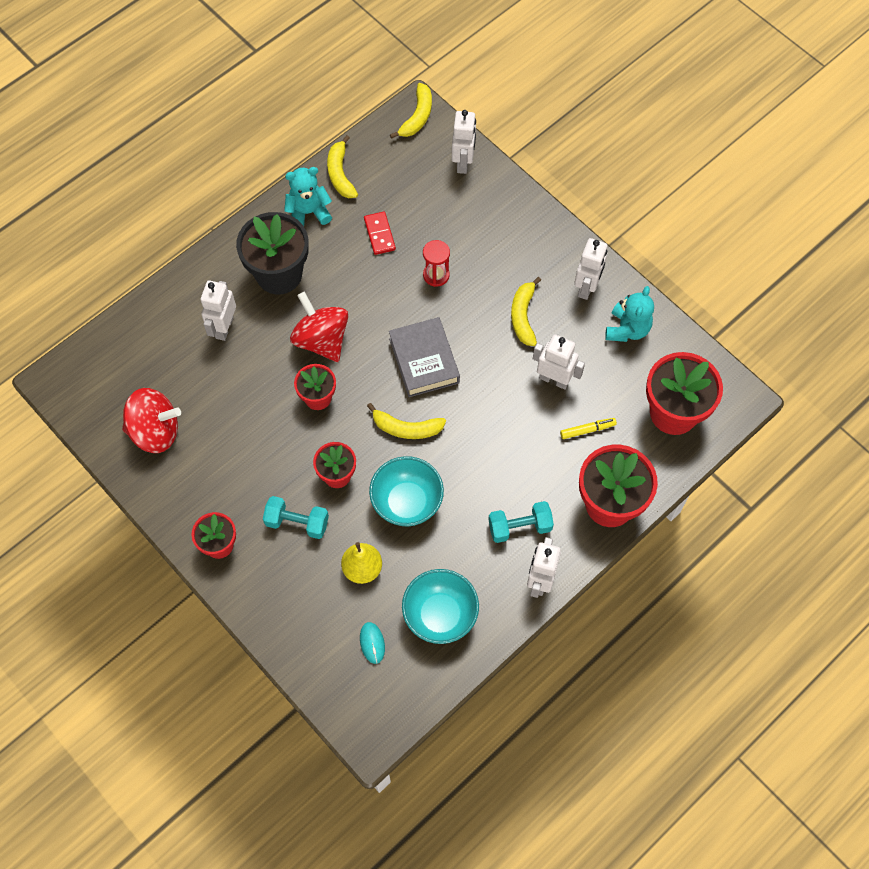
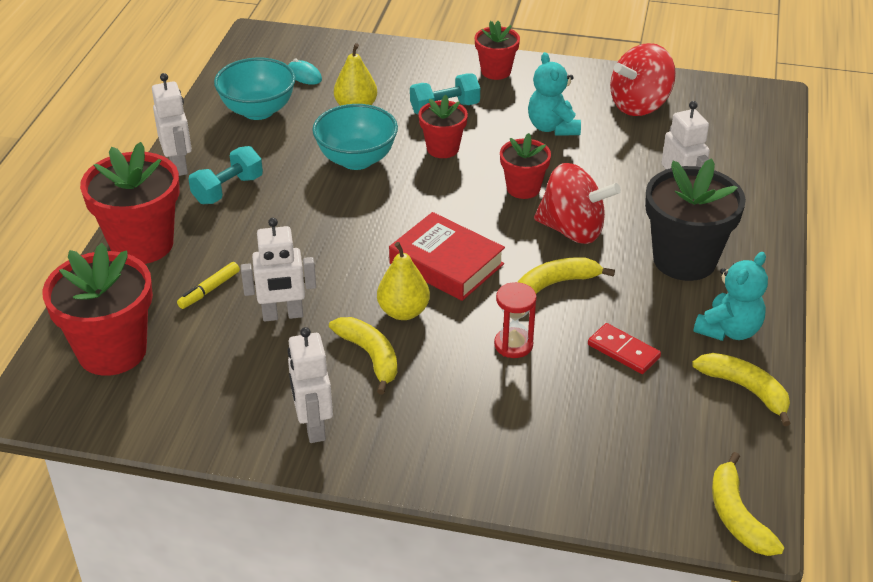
camera: 145 degrees right, 25 degrees down
(406, 428) = (410, 206): yellow banana -> yellow banana (556, 284)
(424, 360) = (446, 264): grey book -> red book
(463, 162) = (612, 490): white robot -> none
(480, 338) = (403, 311): none -> yellow pear
(627, 329) = (226, 406): turquoise teddy bear -> turquoise teddy bear (552, 127)

